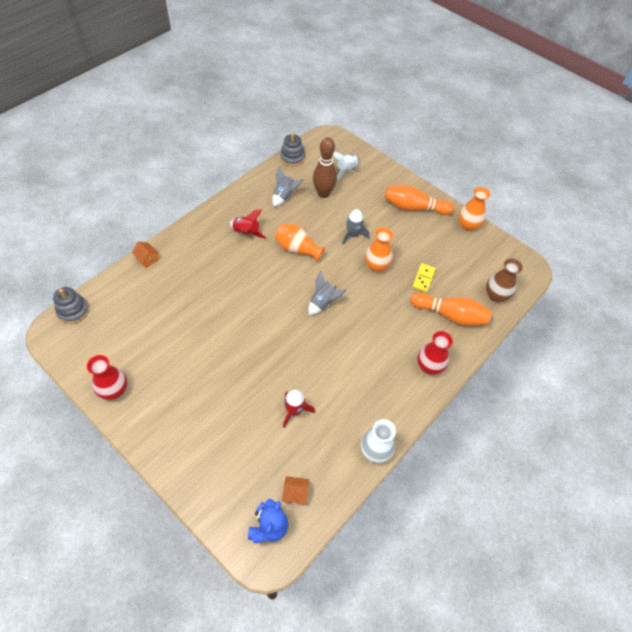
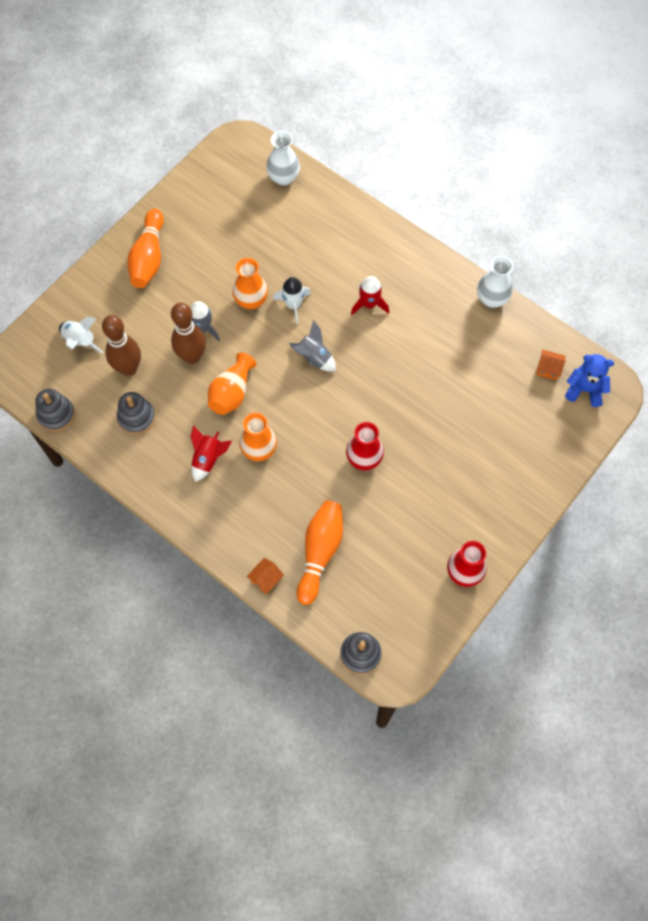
camera: 90 degrees left, 10 degrees up
(284, 196) = (136, 417): grey rocket -> grey stacking toy
(294, 411) = (460, 377): red rocket -> red rocket (369, 304)
(295, 493) = (548, 369): orange house -> orange house turned 75 degrees counterclockwise
(330, 228) = (192, 356): none -> brown bowling pin
(372, 293) = (293, 305): none -> white rocket
(423, 278) = (266, 250): yellow domino -> none
(429, 366) = (386, 248): red vase -> red vase (364, 459)
(450, 315) = (316, 224): orange bowling pin -> orange bowling pin (320, 553)
(468, 225) = (176, 198): orange vase -> orange vase (259, 450)
(495, 295) = (283, 178): brown vase -> white vase

